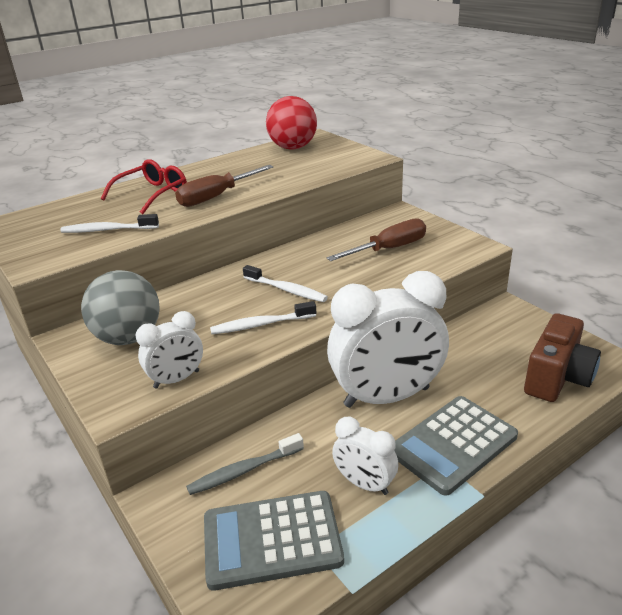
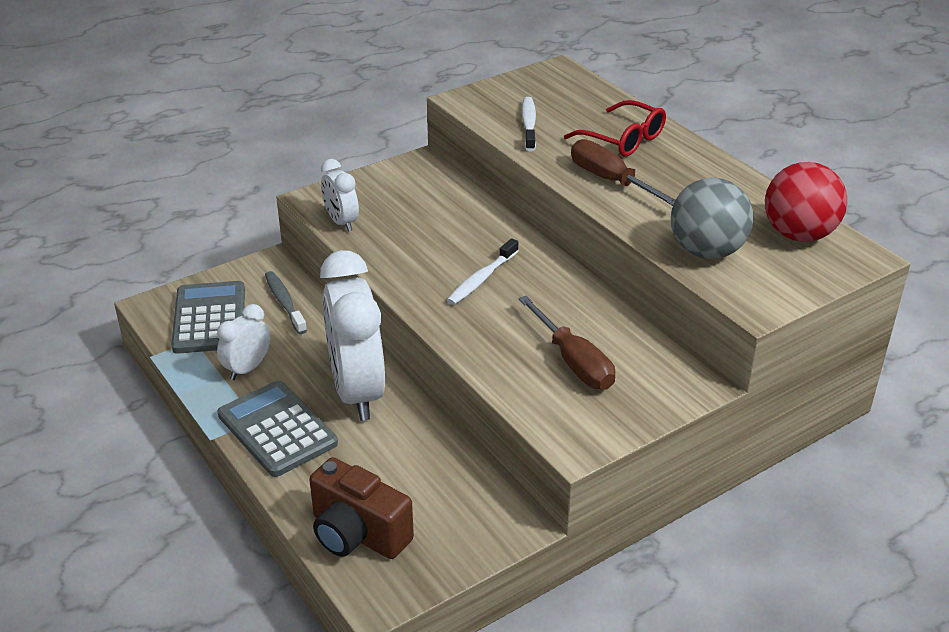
camera: 90 degrees right, 5 degrees up
(128, 338) = (412, 192): grey ball -> grey ball (707, 251)
(260, 325) = (415, 263): white toothbrush -> none

